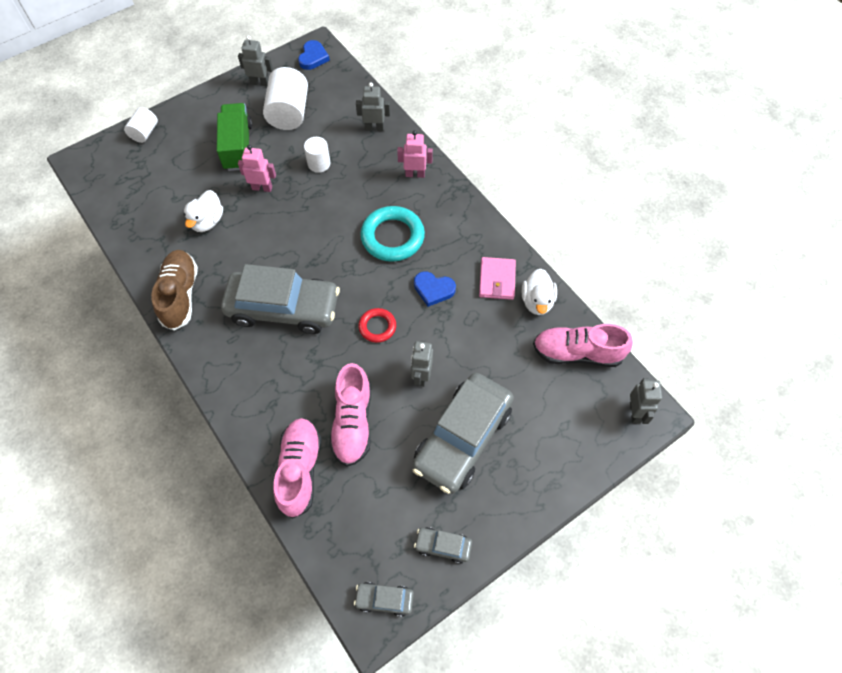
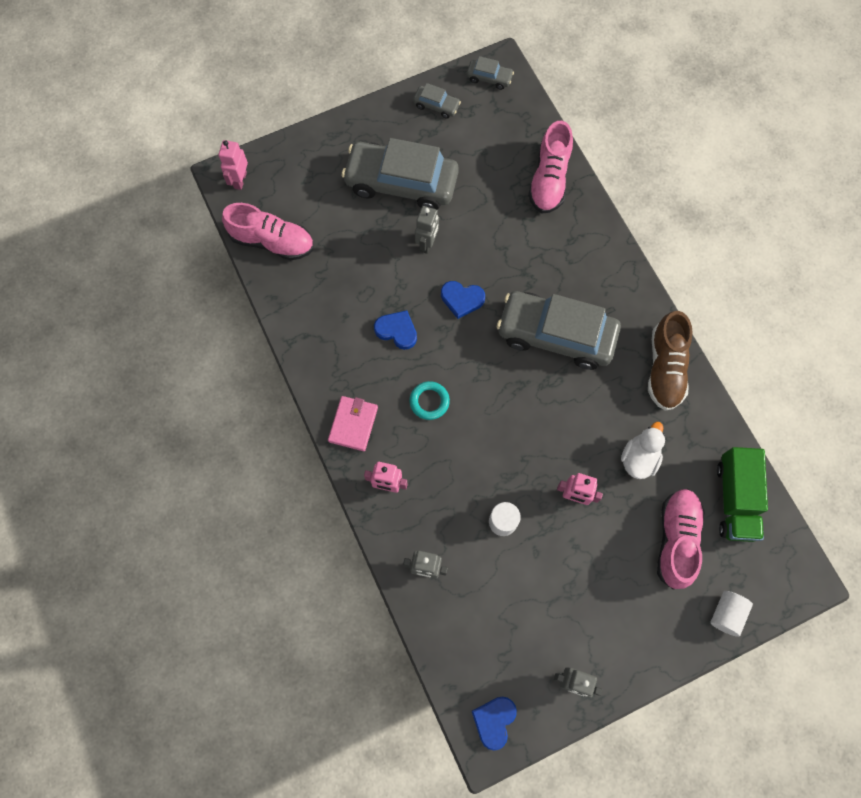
camera: 170 degrees left, 10 degrees up
(238, 147) = (603, 567): green truck -> green truck (735, 499)
(289, 113) = (535, 615): white cylinder -> none
(352, 422) = (498, 212): pink shoe -> pink shoe (676, 539)
(377, 327) = (462, 299): red ring -> blue heart
(392, 237) = (429, 401): turquoise ring -> turquoise ring, size x0.55
(462, 438) = (401, 183): grey car -> grey car turned 120 degrees counterclockwise
(497, 280) = (328, 330): pink wallet -> pink wallet (353, 424)
(537, 301) = (294, 300): white duck -> none
(635, 412) = (240, 180): grey robot -> pink robot

